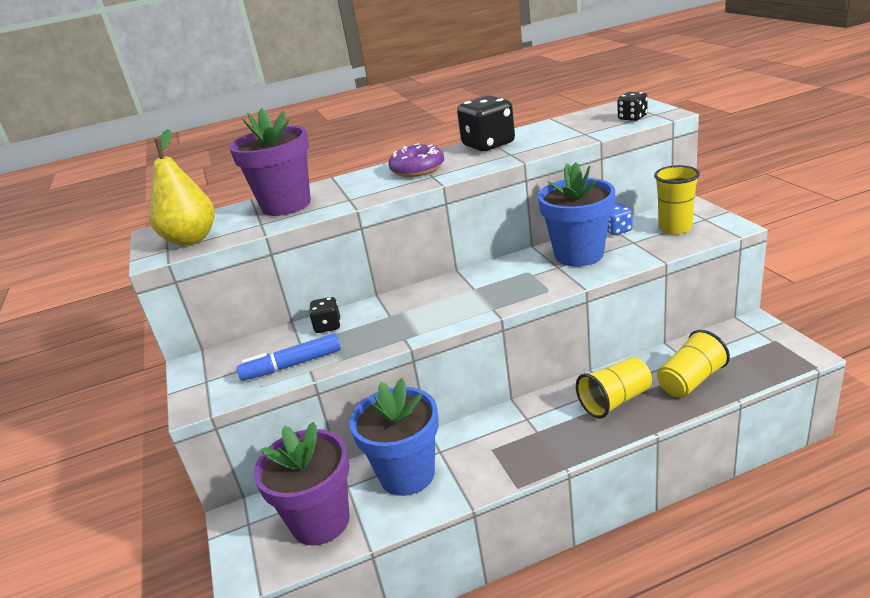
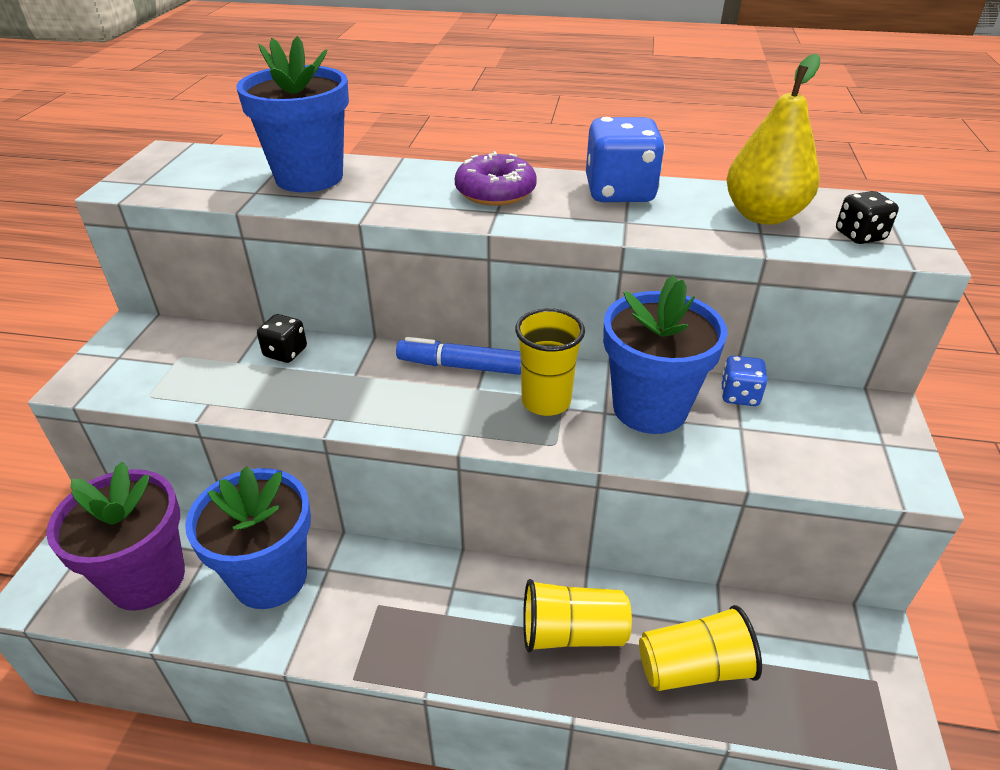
camera: 25 degrees right, 10 degrees up
(191, 239) = (176, 180): yellow pear -> yellow pear (763, 216)
(286, 205) = (309, 177): purple flower pot -> blue flower pot
(292, 365) = (201, 386): blue marker -> blue marker (460, 366)
(488, 145) = (619, 192): black dice -> blue dice
(675, 228) = (822, 437): yellow cup -> yellow cup (546, 401)

